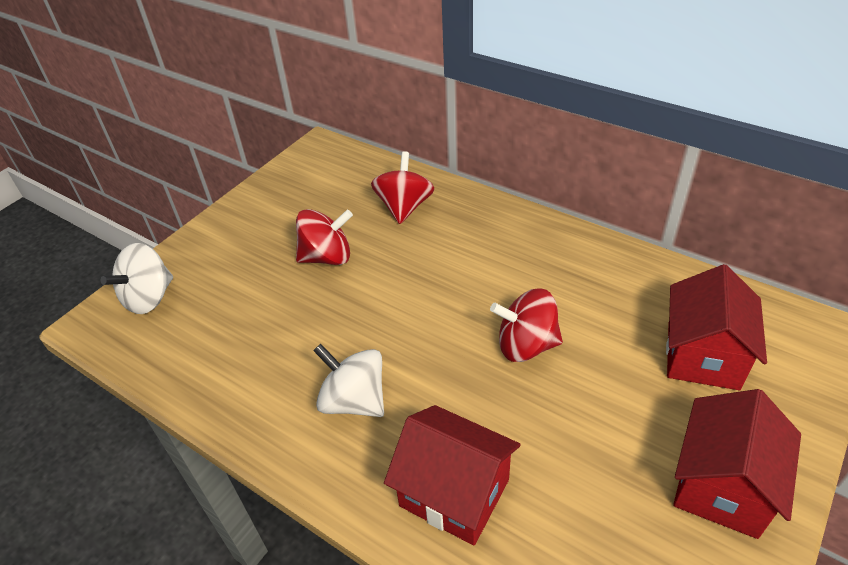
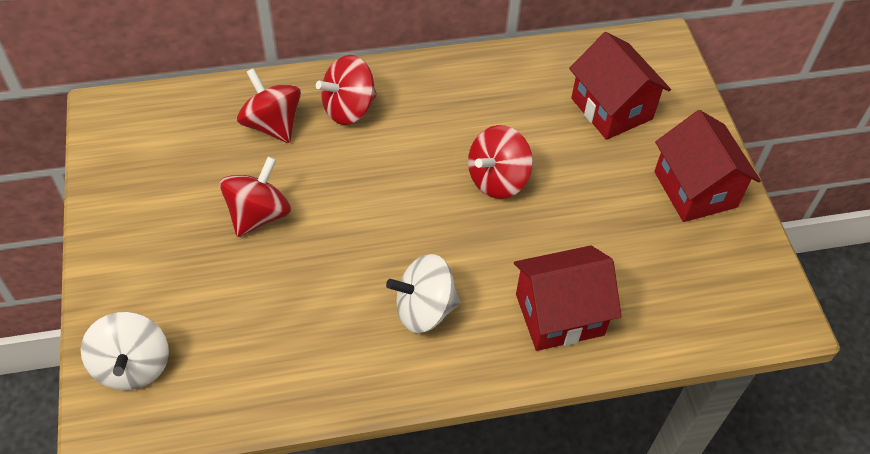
camera: 50 degrees left, 10 degrees up
(468, 226) = (349, 108): none -> red spinning top

